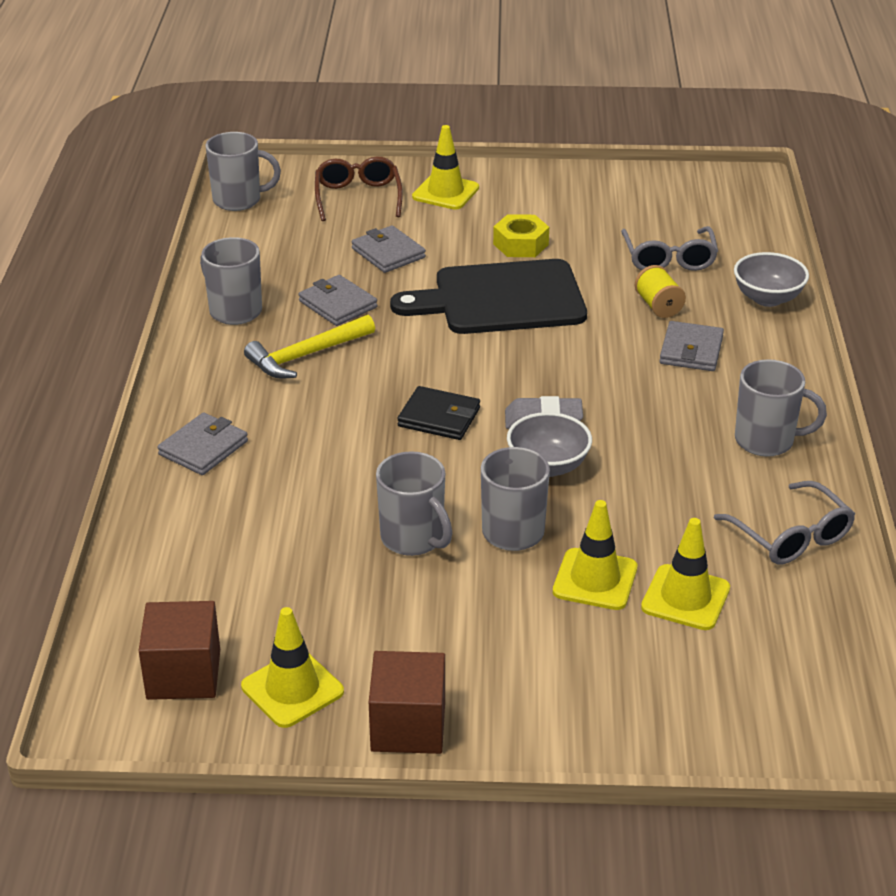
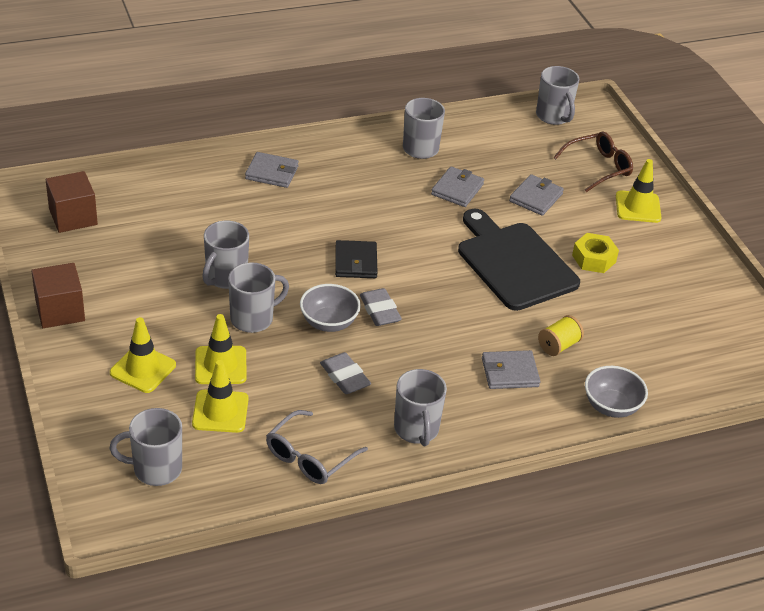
camera: 65 degrees right, 5 degrees up
(292, 689) = (75, 259): yellow traffic cone -> yellow traffic cone (143, 369)
(306, 355) = (390, 190): yellow hammer -> none
(656, 476) = (345, 377): none -> grey eraser
(669, 258) = (631, 341): grey glasses -> none
(779, 681) = (156, 469): none -> grey mug

